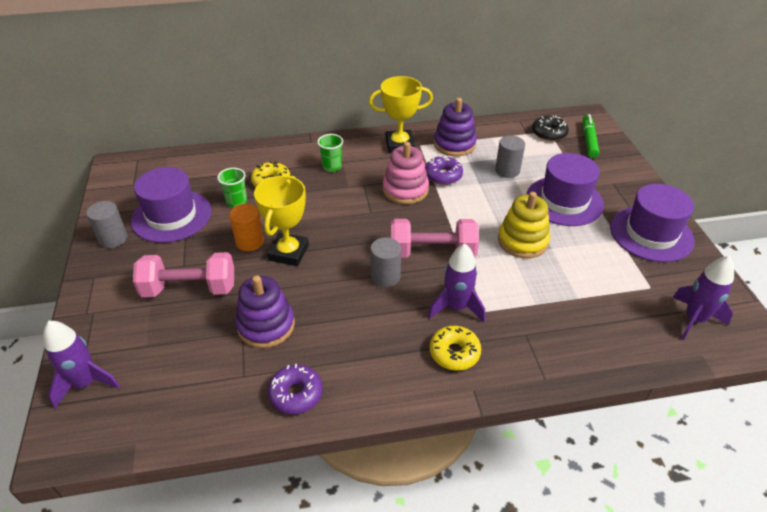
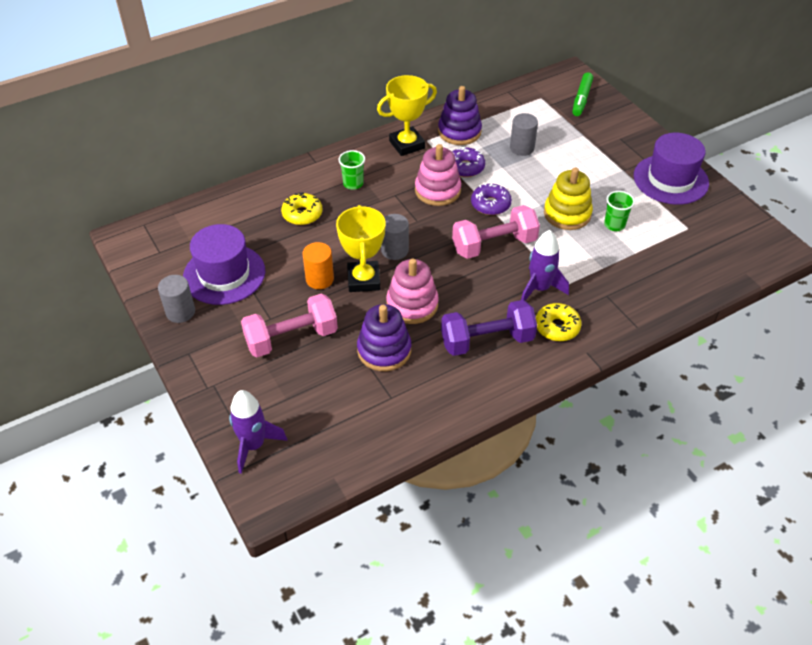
camera: 20 degrees left, 5 degrees up
(236, 202) = (281, 243): green cup -> green cup (614, 225)
(296, 394) = (445, 398): purple donut -> purple donut (490, 204)
(319, 288) = (412, 304): none -> pink stacking toy
(373, 345) = (487, 340): none -> purple dumbbell
(385, 276) = (464, 278): grey cylinder -> grey cylinder (394, 250)
(549, 133) = (542, 100): black donut -> none
(564, 201) = (586, 166): purple hat -> none
(589, 140) = (581, 99): green marker -> green marker turned 150 degrees counterclockwise
(694, 319) = (731, 246): purple rocket -> none

